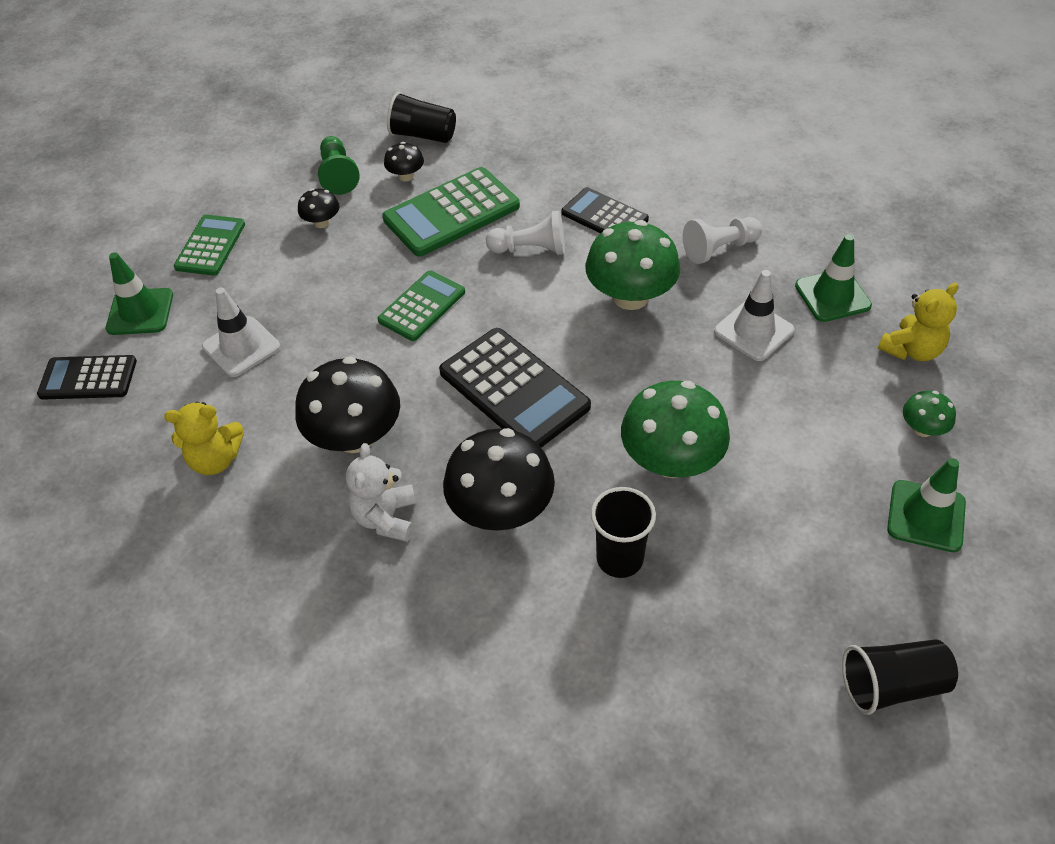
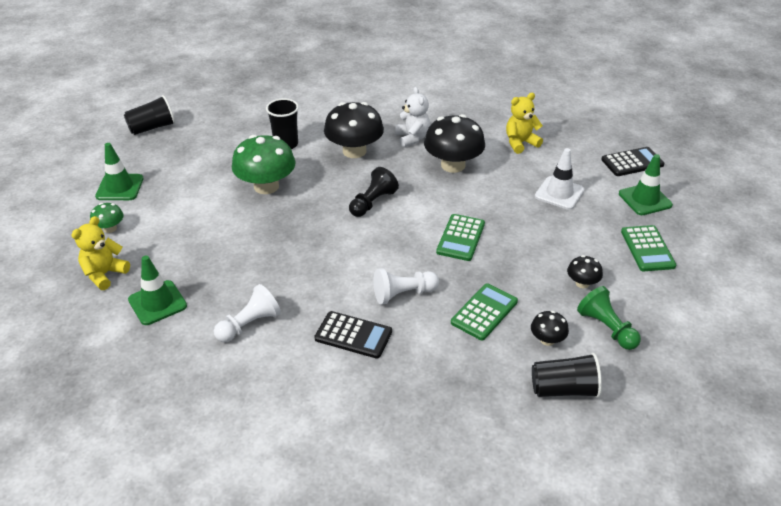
camera: 160 degrees right, 10 degrees down
(451, 213) = (484, 312): green calculator -> green calculator, size x0.63
(514, 389) = (372, 202): black calculator -> black pawn
(630, 296) = (313, 273): green mushroom -> none
(753, 331) = (219, 266): white traffic cone -> none

